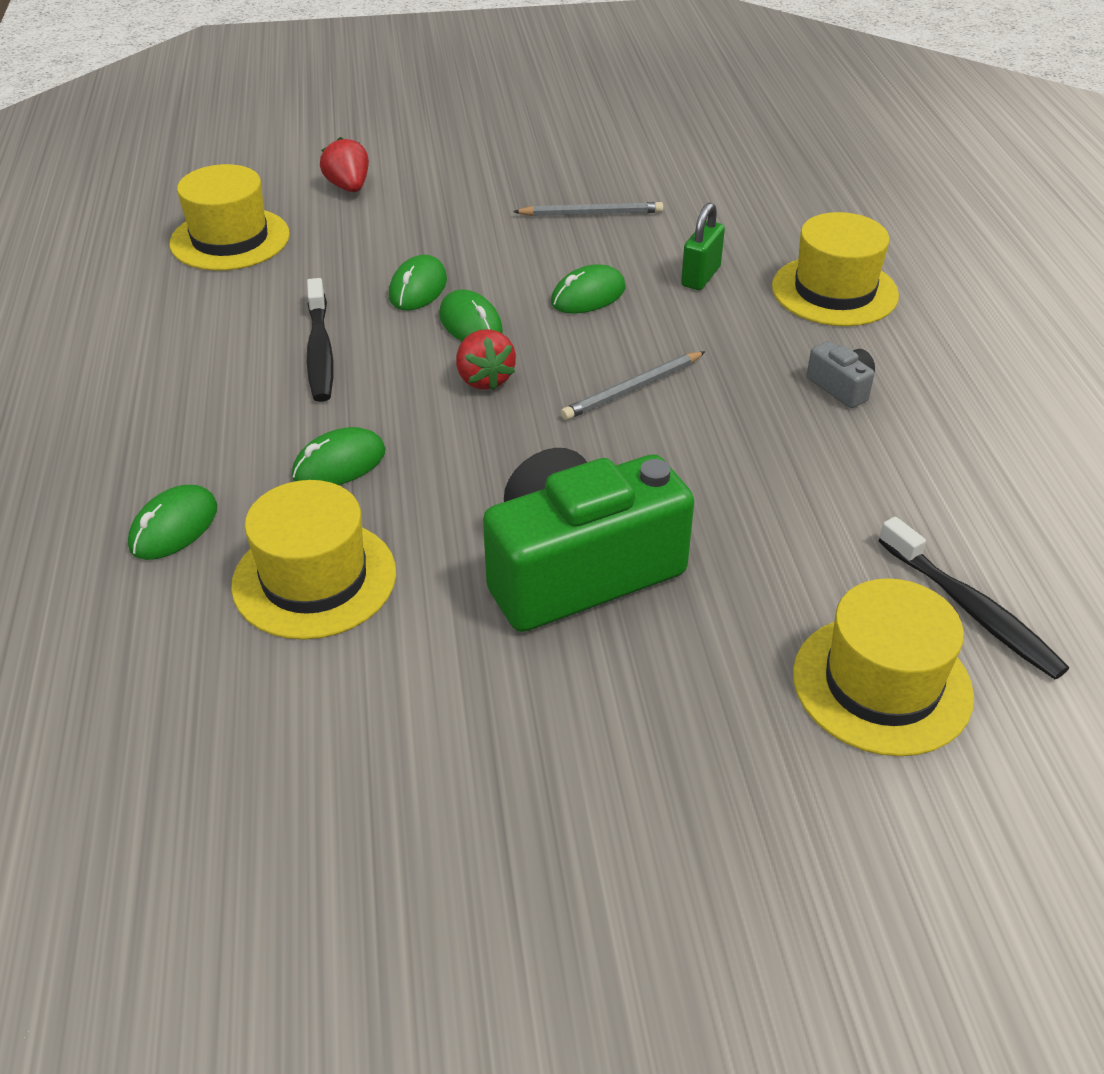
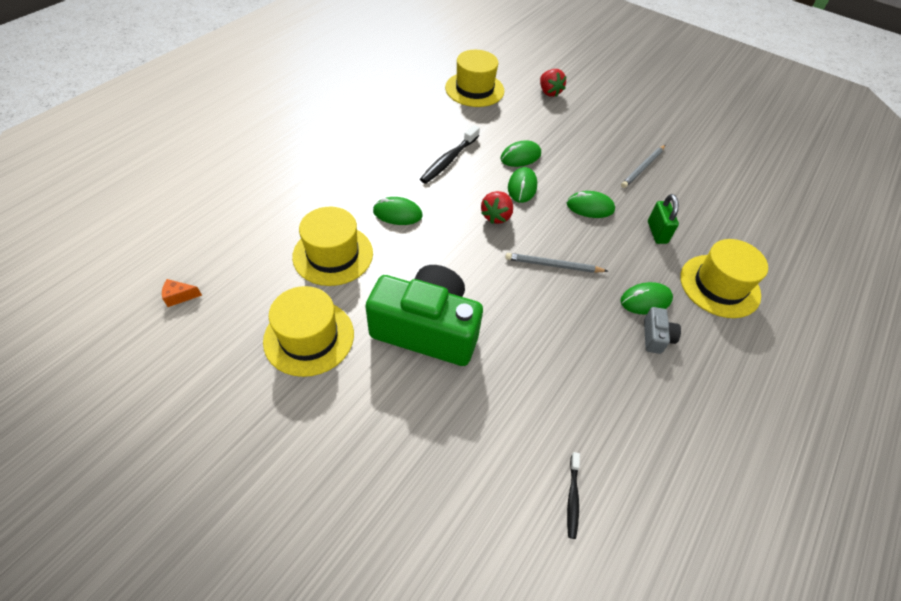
camera: 40 degrees right, 10 degrees up
(132, 815) = (179, 296): none -> orange cheese
(174, 527) = (315, 198): green mouse -> green mouse (645, 300)
(348, 187) = (549, 92): red strawberry -> red strawberry turned 135 degrees clockwise
(591, 213) = (643, 168): grey pencil -> grey pencil turned 90 degrees clockwise
(700, 276) = (657, 232): green padlock -> green padlock turned 75 degrees counterclockwise
(882, 684) = (483, 492): yellow hat -> yellow hat (309, 337)
(972, 610) = (572, 498): black toothbrush -> black toothbrush, size x0.58

